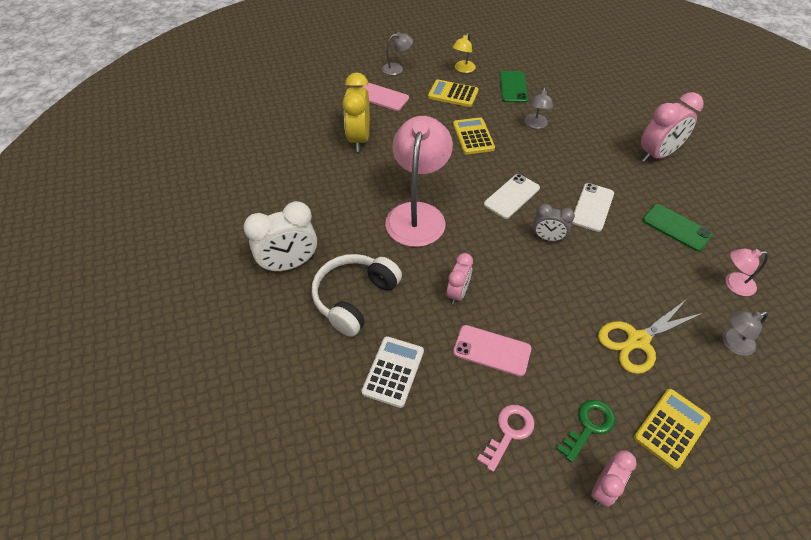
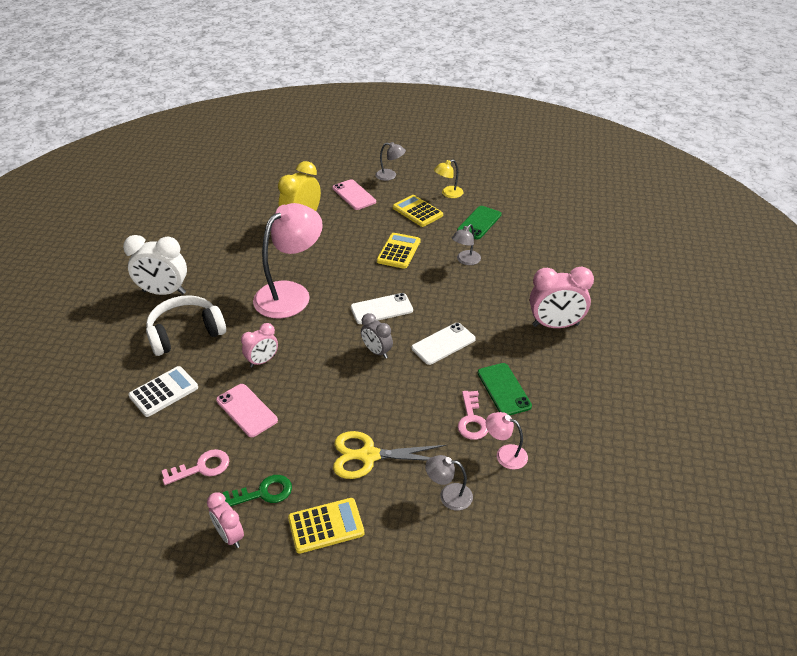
camera: 30 degrees right, 10 degrees down
(603, 488) = (230, 536): pink clock -> pink clock turned 75 degrees clockwise
(681, 266) = (472, 420): none -> pink key

